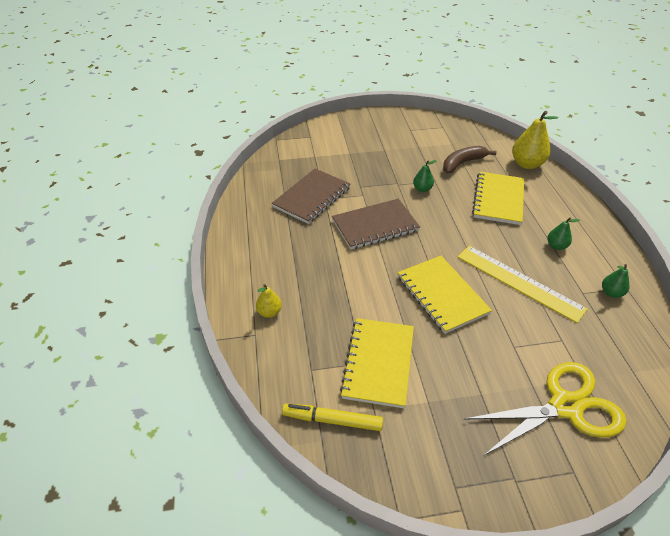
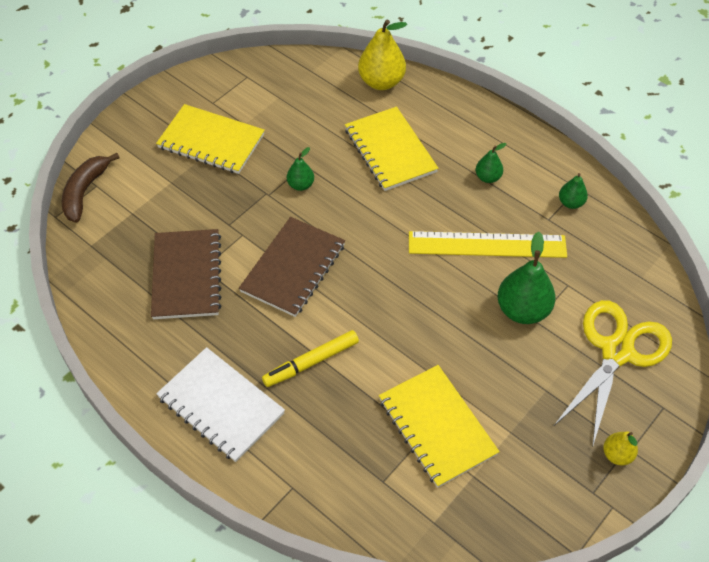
camera: 40 degrees left, 10 degrees up
(262, 267) = (220, 406): none -> white notebook
(269, 312) = (282, 452): yellow pear -> yellow pear (617, 455)
(332, 420) = (448, 515): yellow marker -> yellow marker (311, 362)
(441, 295) = (430, 309): yellow notebook -> yellow notebook (211, 141)
(462, 163) = (314, 120): brown banana -> brown banana (85, 192)
(510, 334) = (522, 310): none -> green pear

